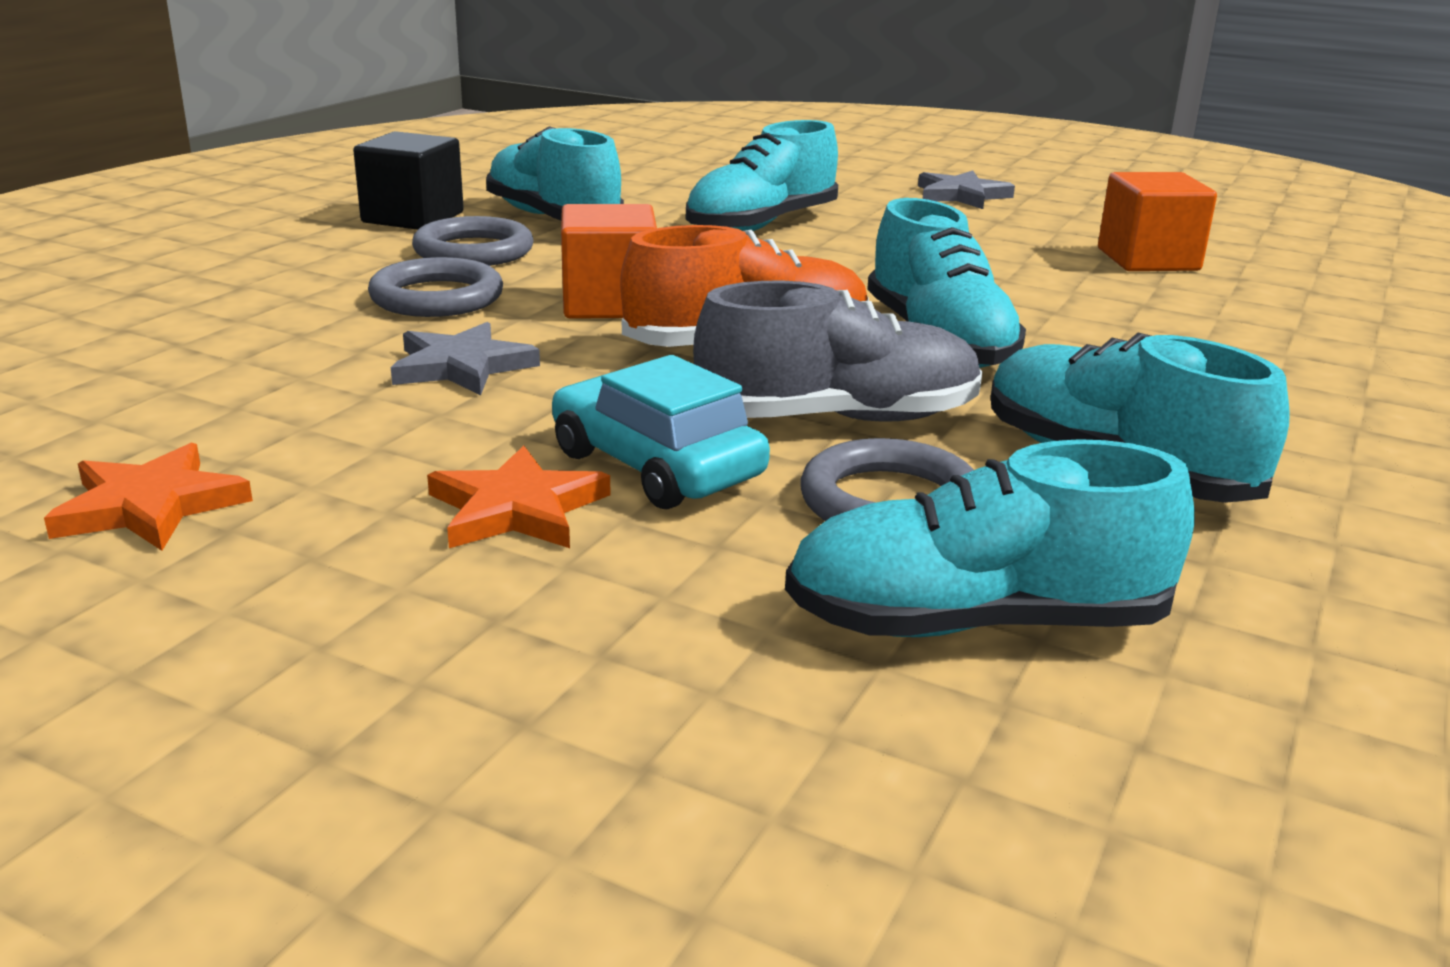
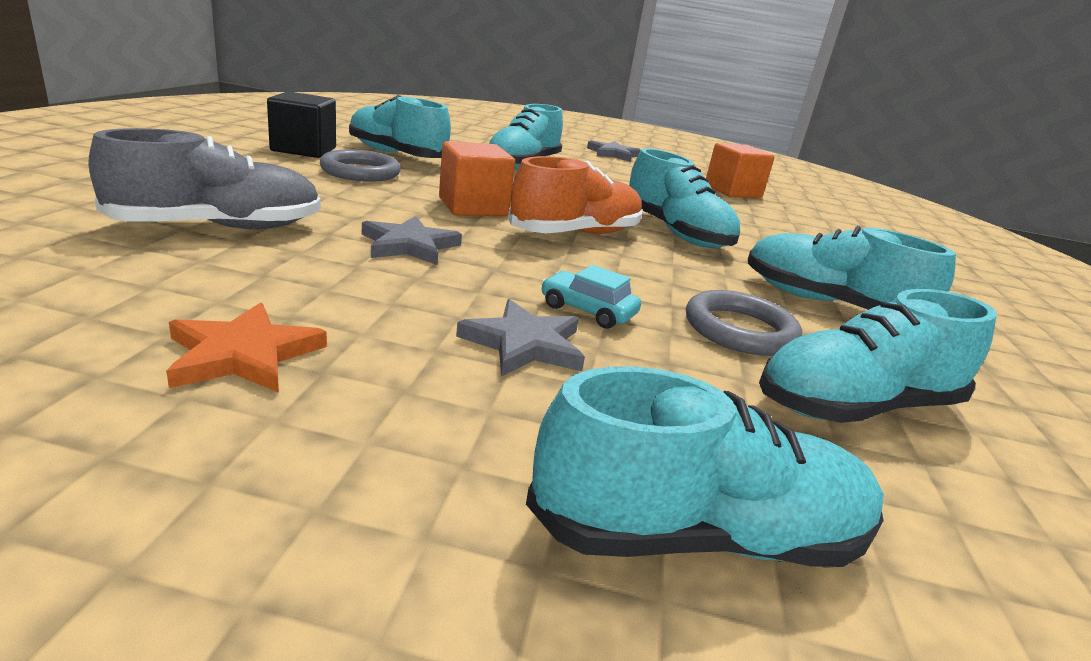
camera: 20 degrees left, 0 degrees up
(437, 297) = (358, 200): grey ring -> none
(517, 509) = (524, 344): orange star -> grey star
(547, 750) = (698, 535): none -> turquoise shoe
(656, 466) = (587, 310): turquoise car -> turquoise car, size x0.62
(838, 419) = (664, 278): grey shoe -> grey shoe (219, 227)

